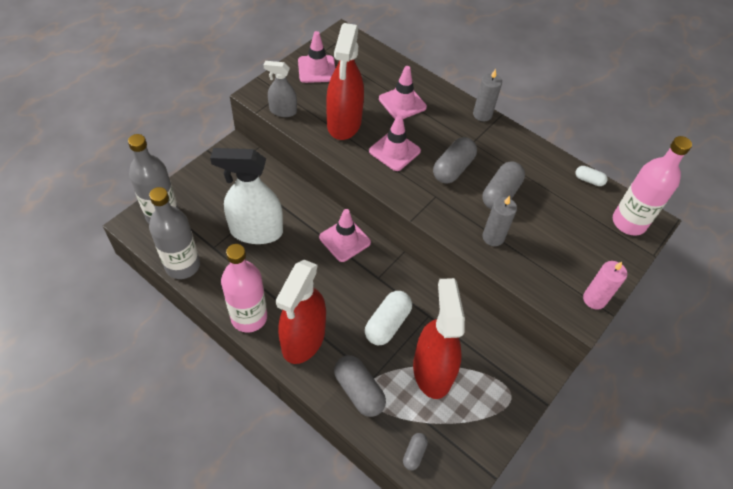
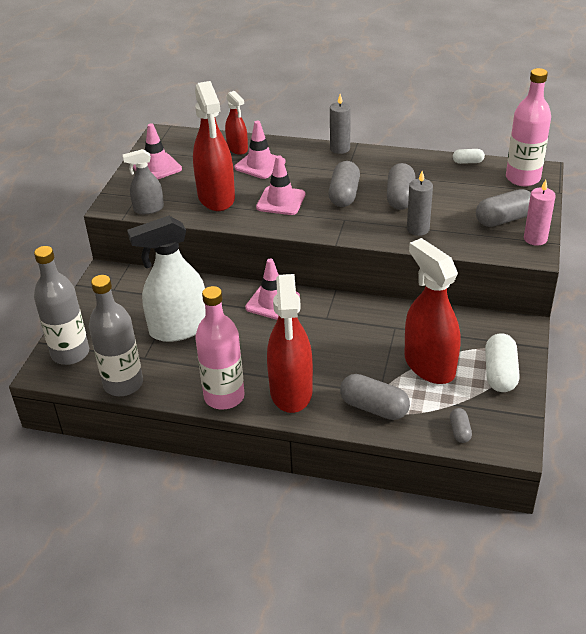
camera: 20 degrees left, 15 degrees down
(387, 324) = (361, 348): white capsule -> white capsule (500, 373)
(395, 77) = (237, 148): none -> red spray bottle
(579, 263) = (504, 219): none -> grey capsule

